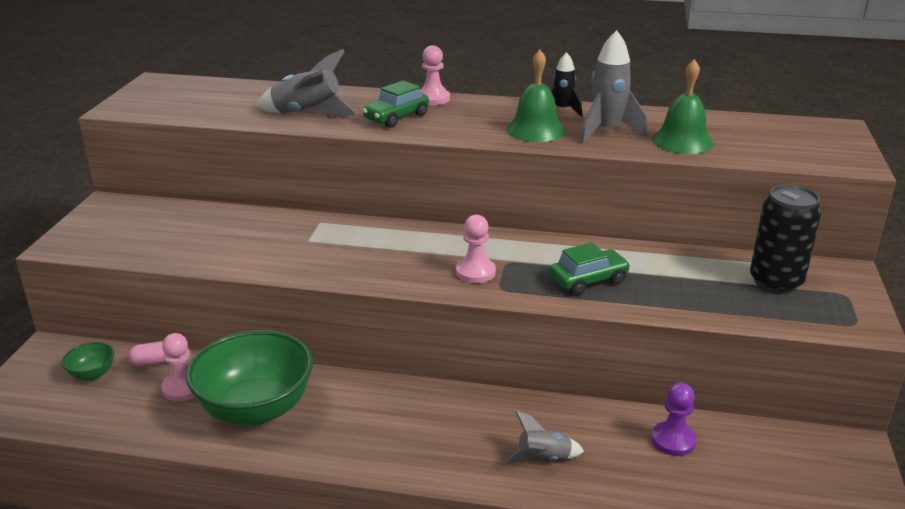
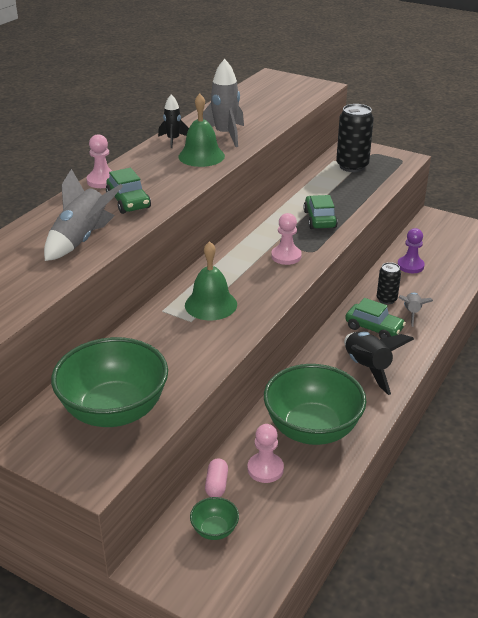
camera: 70 degrees left, 5 degrees up
(150, 234) = (114, 411): none -> green bowl
(389, 434) = (367, 368): none -> black rocket
(483, 427) = (374, 328): none -> green car
(562, 428) = (386, 299): none -> black can
(682, 141) = (258, 118): green bell -> green bell (211, 304)

